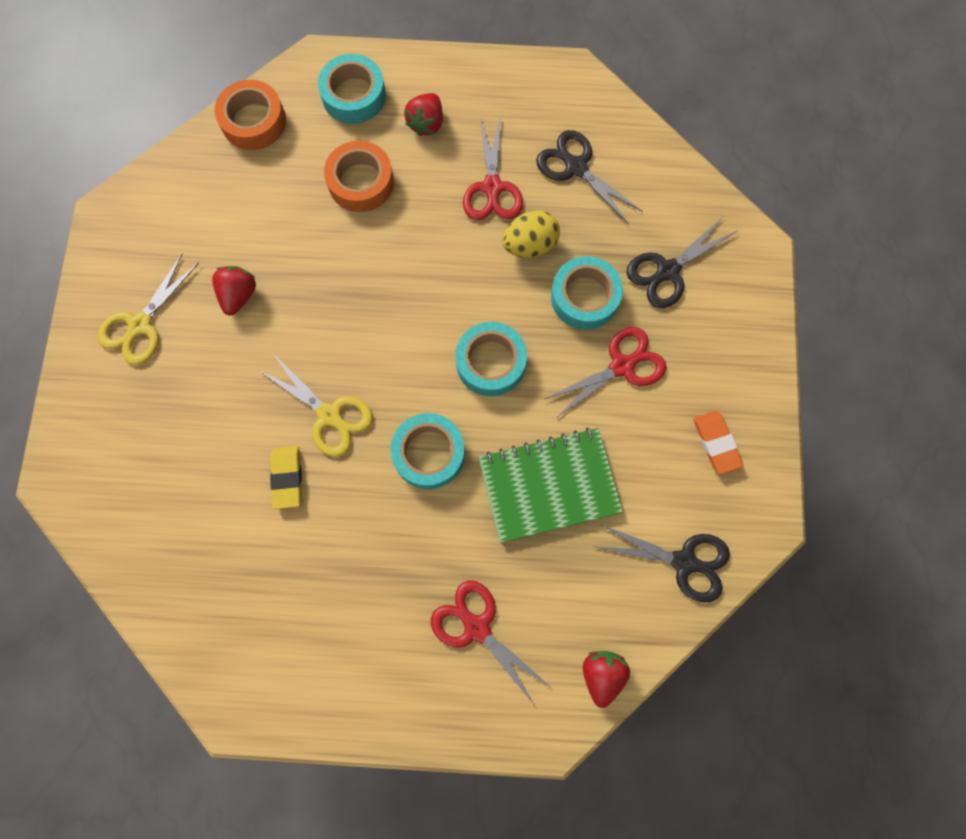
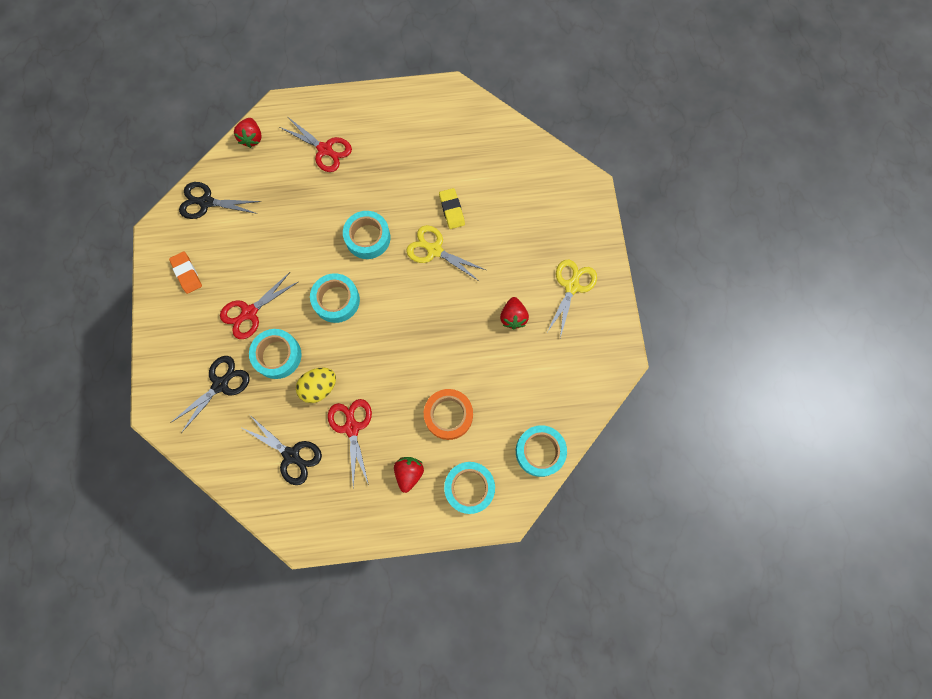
camera: 170 degrees right, 0 degrees up
(253, 121) = (540, 451): orange tape -> turquoise tape
(549, 485) = (291, 231): green notebook -> none

